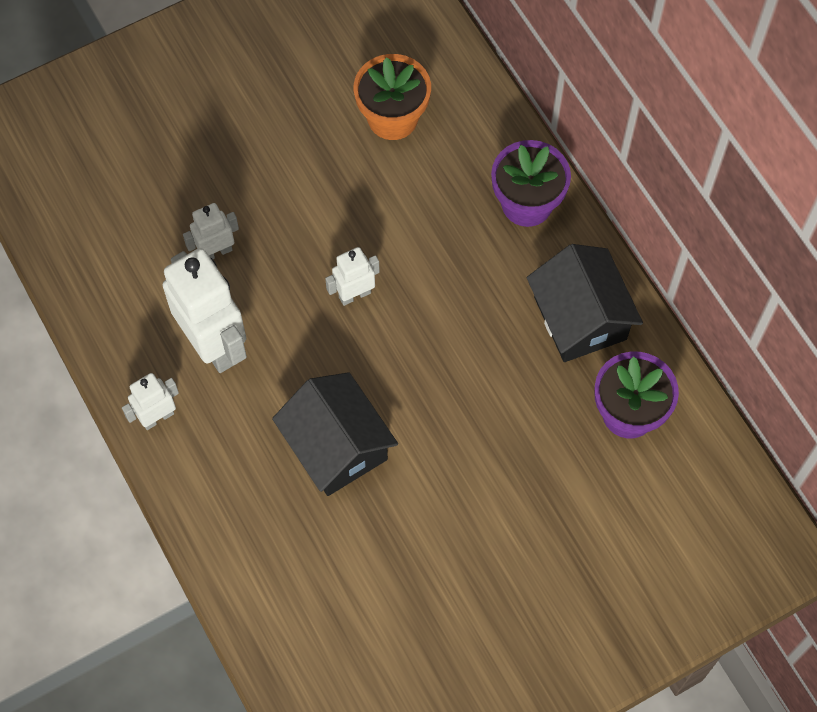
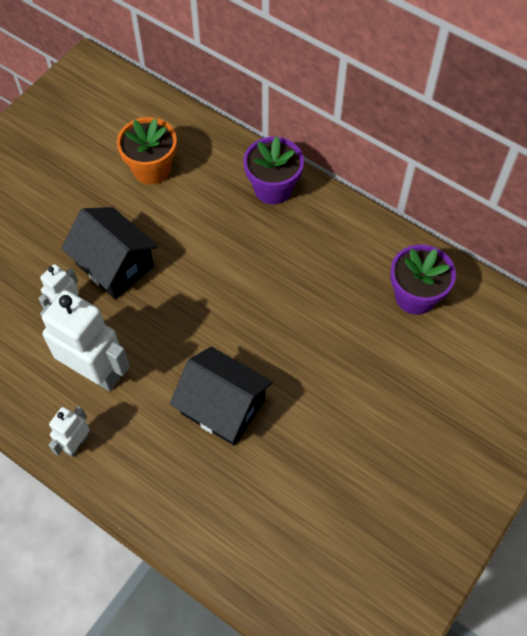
camera: 25 degrees left, 5 degrees down
(354, 294) = (183, 295): white robot -> none
(580, 318) = (348, 248): black house -> black house (114, 265)

